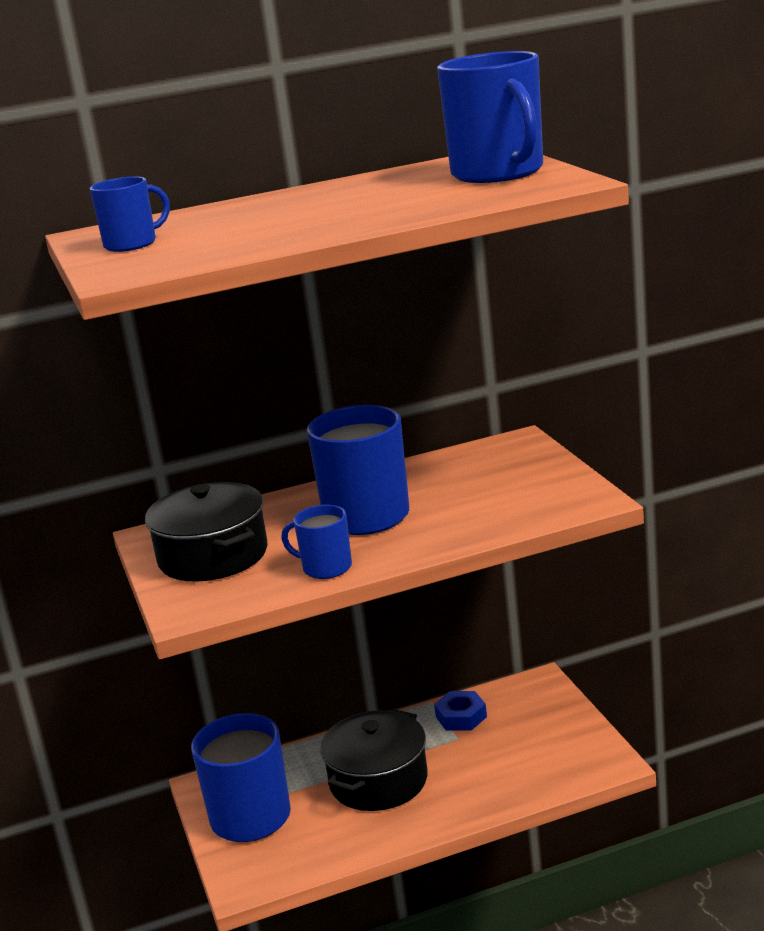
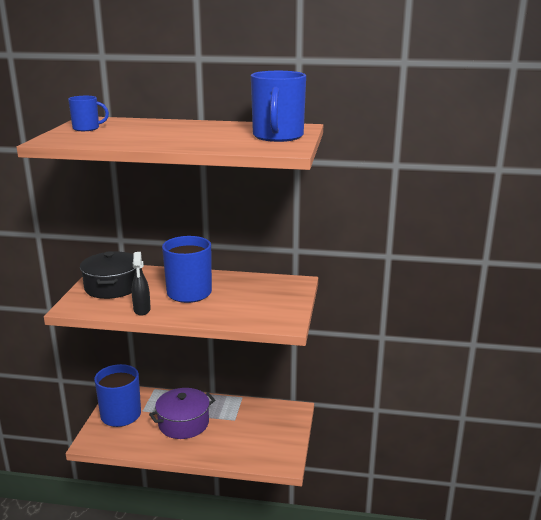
camera: 25 degrees right, 0 degrees up
(325, 568) = (142, 310): blue mug -> black spray bottle
(378, 781) = (183, 423): black pot -> purple pot
(461, 716) = (246, 410): blue nut -> none

